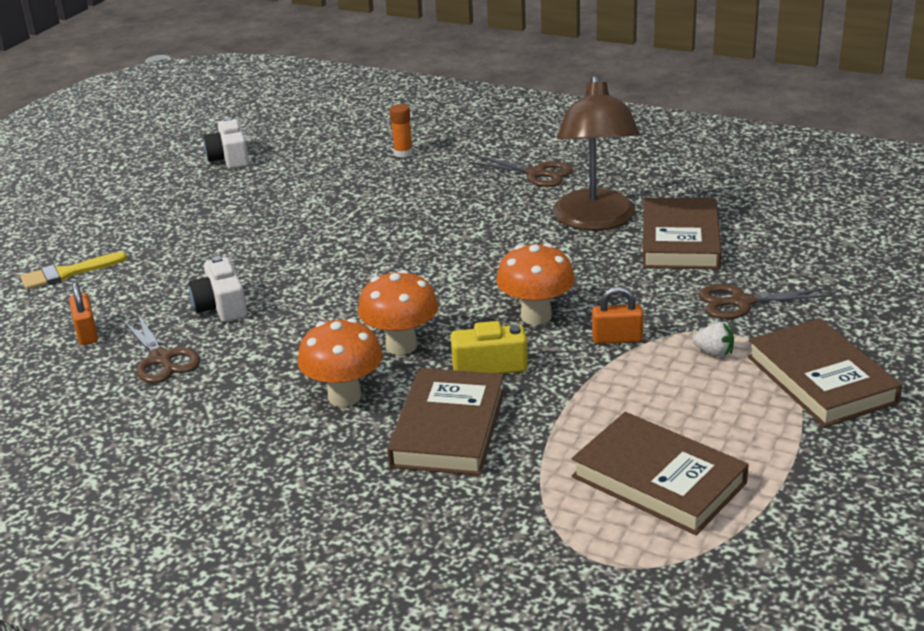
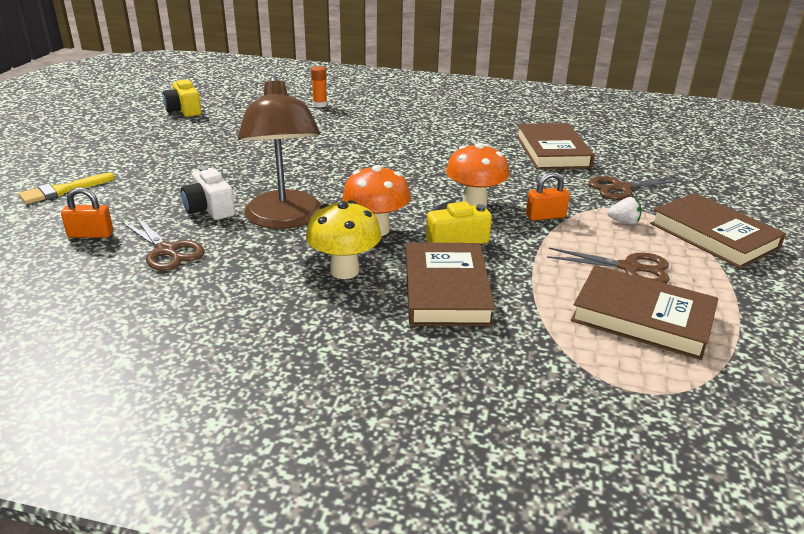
camera: 15 degrees left, 0 degrees up
(87, 333) = (91, 234): orange padlock -> orange padlock turned 60 degrees counterclockwise
(230, 158) = (184, 110): white camera -> yellow camera
(344, 396) = (344, 271): orange mushroom -> yellow mushroom
(536, 173) = (425, 115): brown scissors -> brown scissors (629, 268)
(595, 220) = (484, 141): brown lamp -> brown lamp (284, 219)

